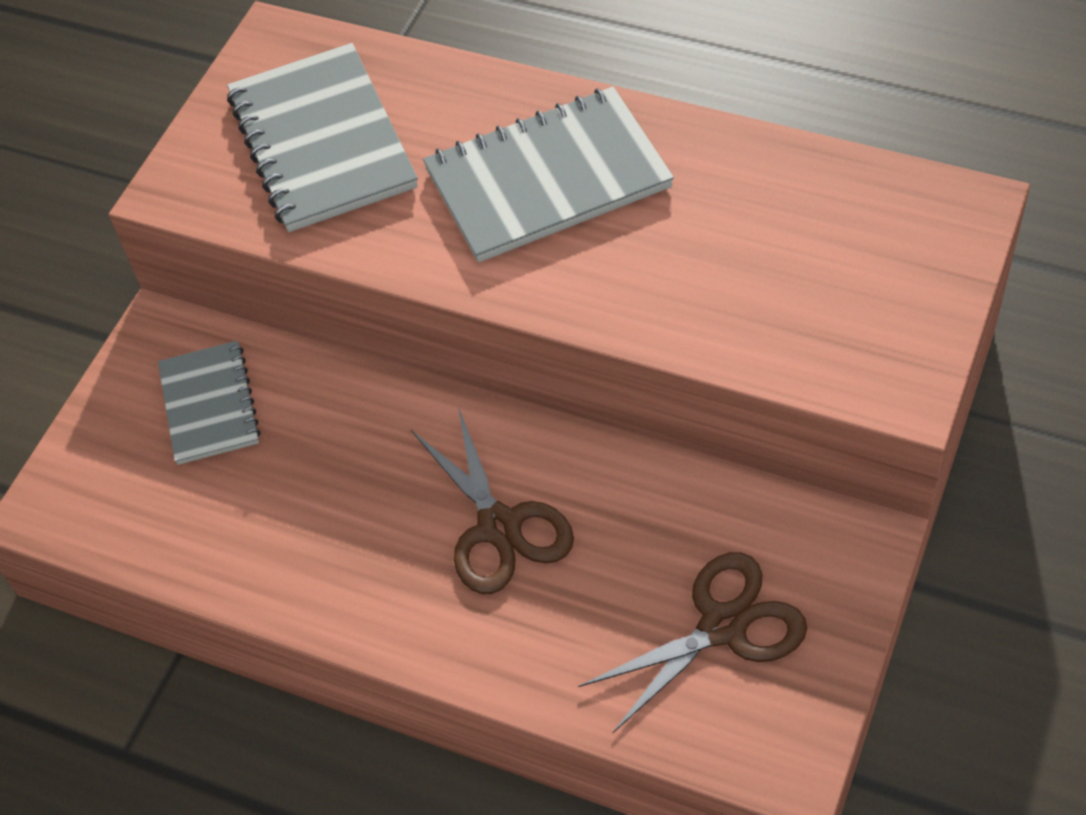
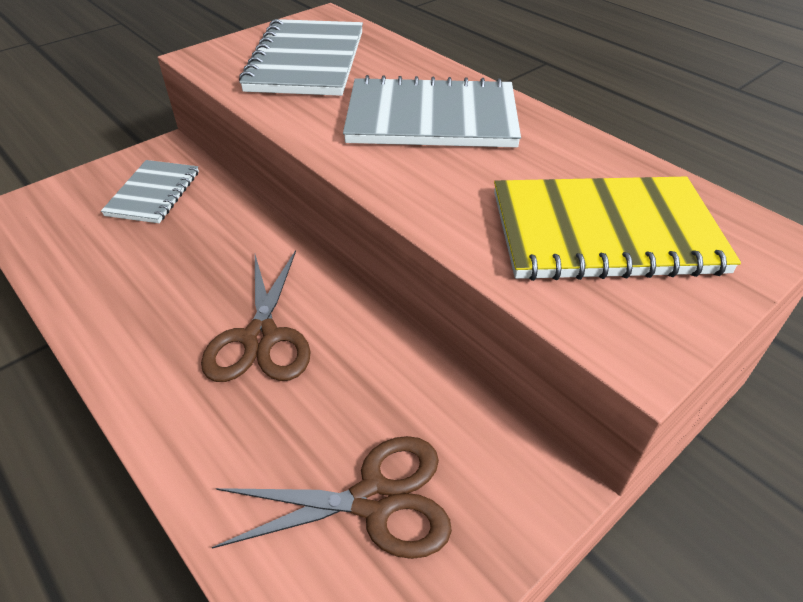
camera: 20 degrees right, 10 degrees down
(816, 269) = (604, 232): none -> yellow notebook

